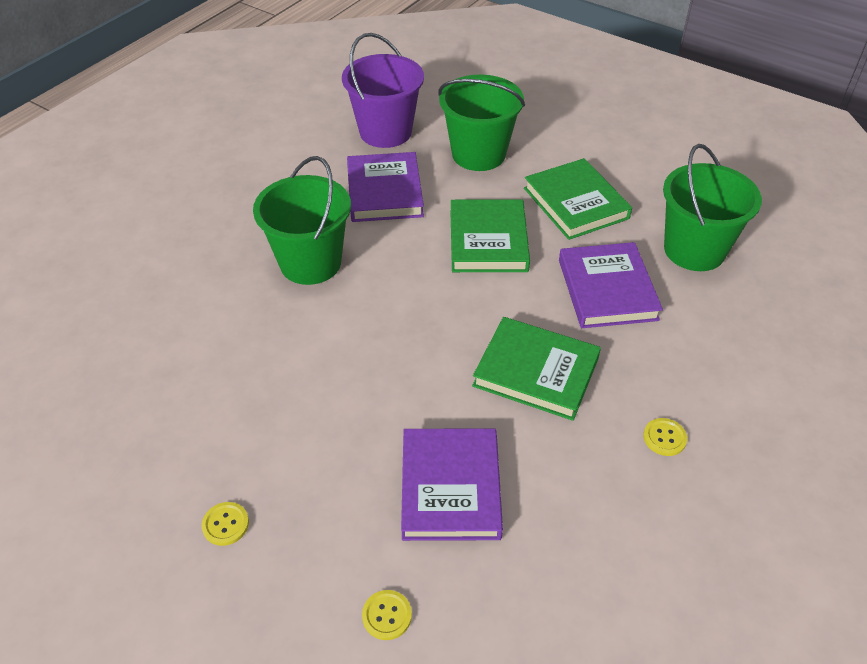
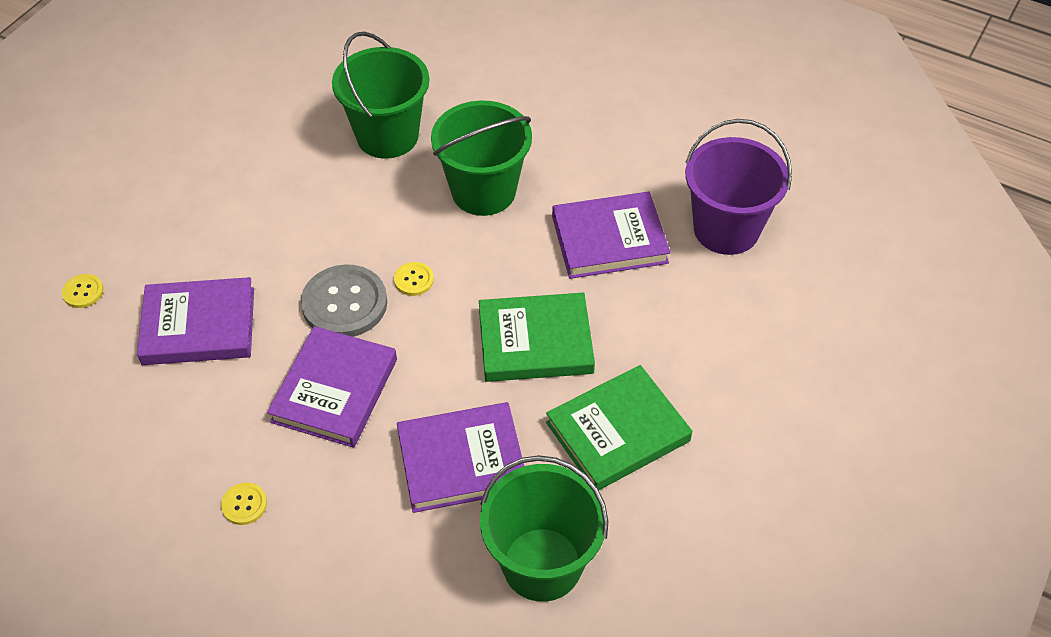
camera: 85 degrees right, 5 degrees up
(225, 524) = (177, 182): yellow button -> yellow button (414, 280)
(433, 365) = (344, 303): none -> grey button
(478, 154) = (700, 326): green bucket -> green bucket (387, 136)
(536, 372) = (335, 390): green book -> purple book

